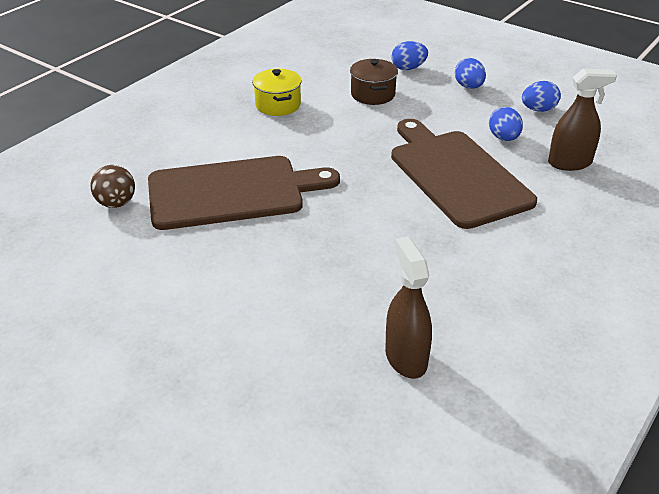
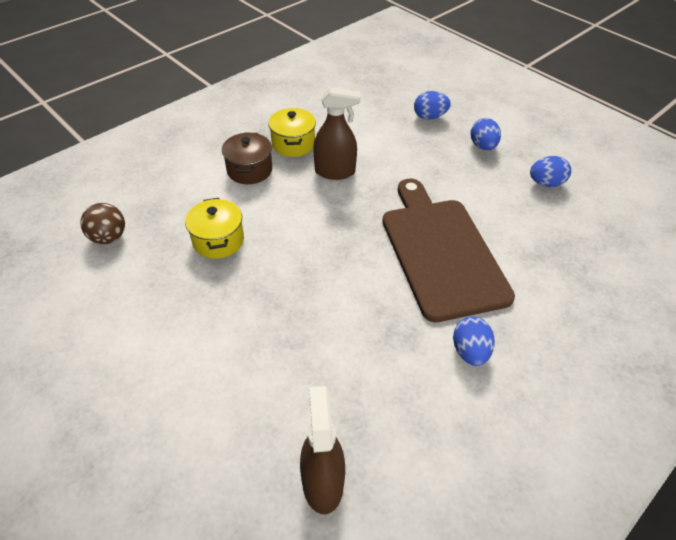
camera: 10 degrees right, 10 degrees up
(232, 192) = (218, 240): brown cutting board -> yellow pot
(373, 94) = (386, 143): brown pot -> brown pot (249, 170)
(503, 138) = (501, 213): blue egg -> blue egg (470, 351)
(570, 163) = (561, 254): brown spray bottle -> brown spray bottle (335, 172)

